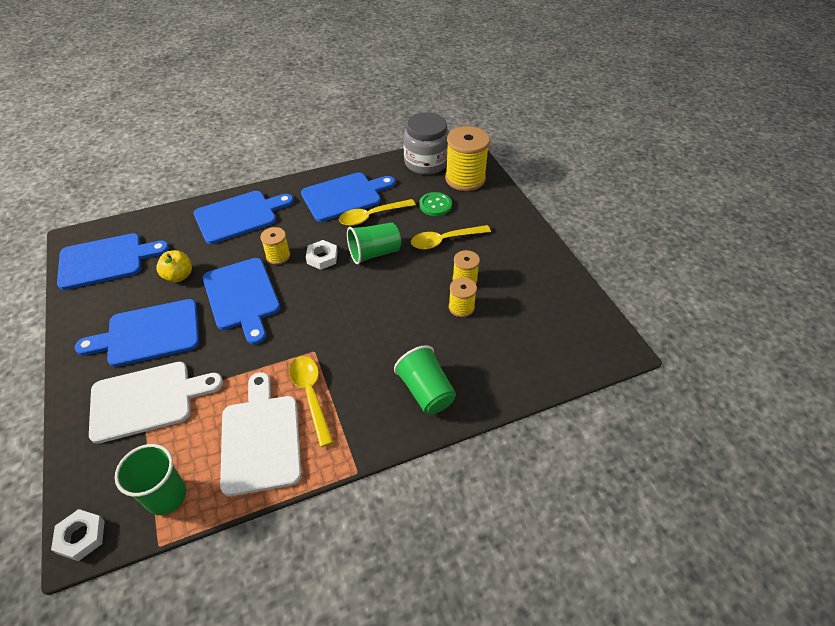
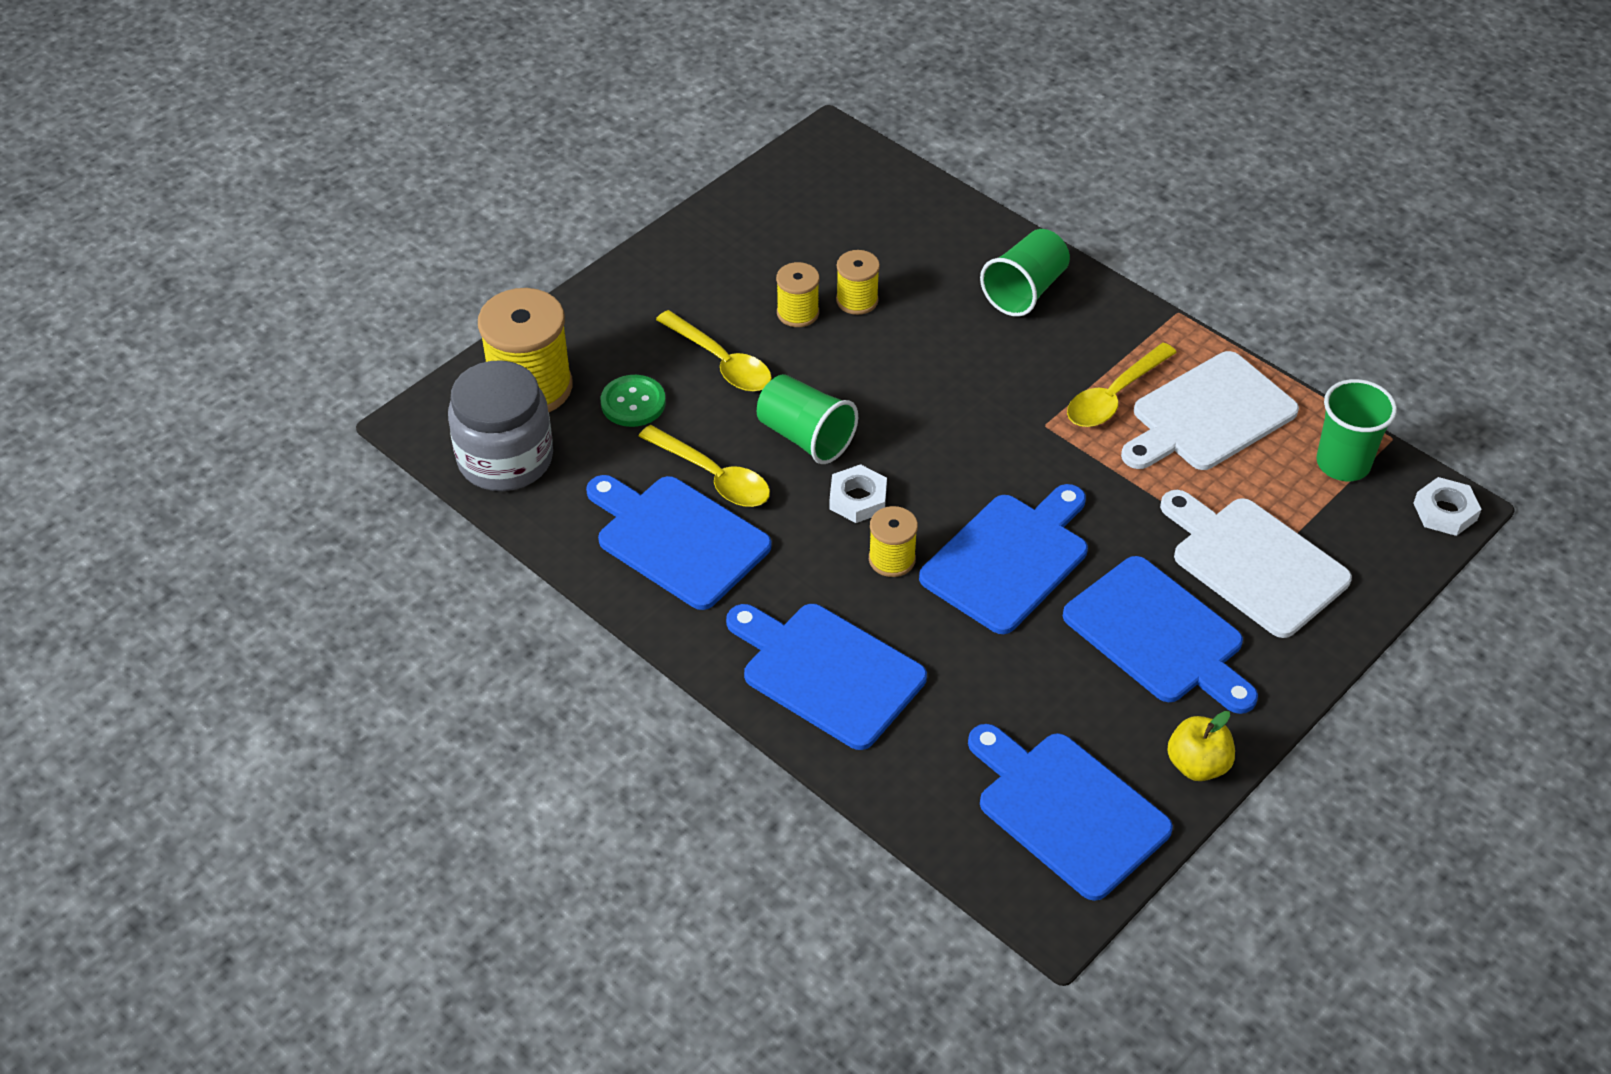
camera: 115 degrees left, 0 degrees up
(179, 276) = (1026, 672): yellow apple -> yellow apple (1197, 765)

